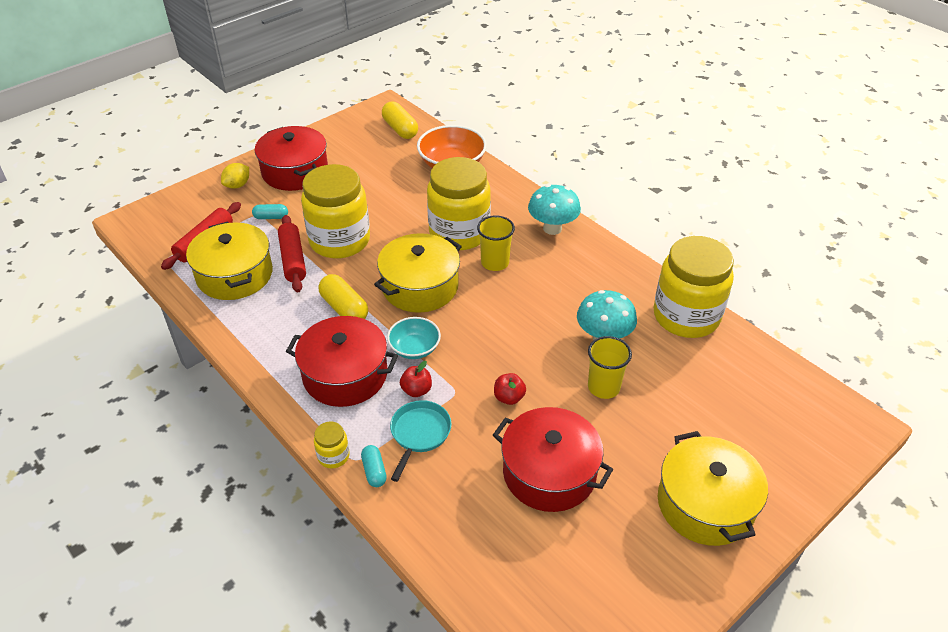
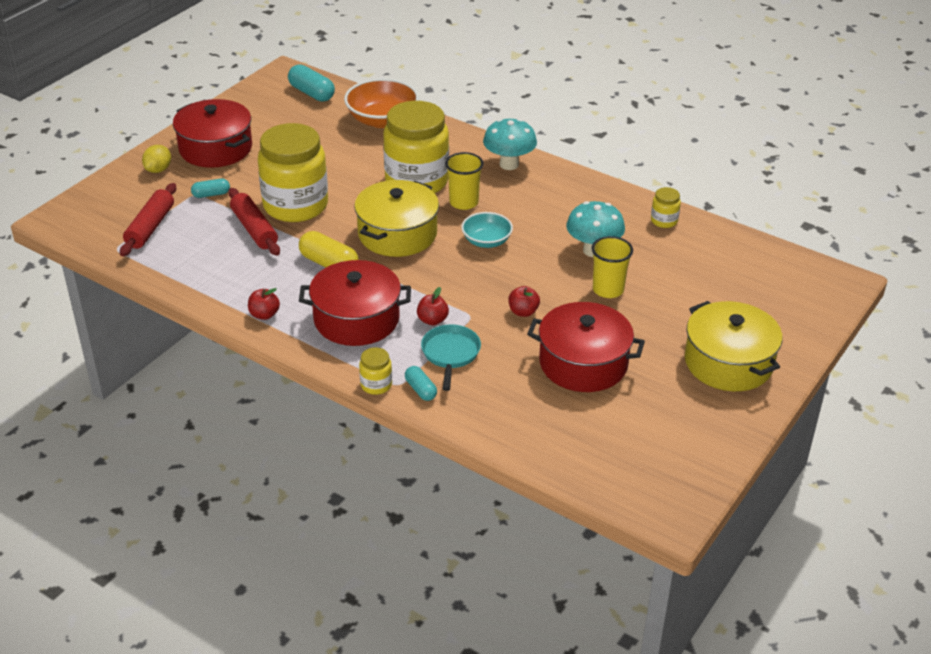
camera: 15 degrees left, 5 degrees down
(234, 275) = (199, 252): yellow pot -> none
(263, 353) = (264, 315): none -> red apple
(400, 129) = (311, 93): yellow capsule -> turquoise capsule
(414, 348) = (415, 286): turquoise bowl -> turquoise bowl (486, 241)
(686, 316) = (664, 221): yellow jar -> yellow jar, size x0.41

